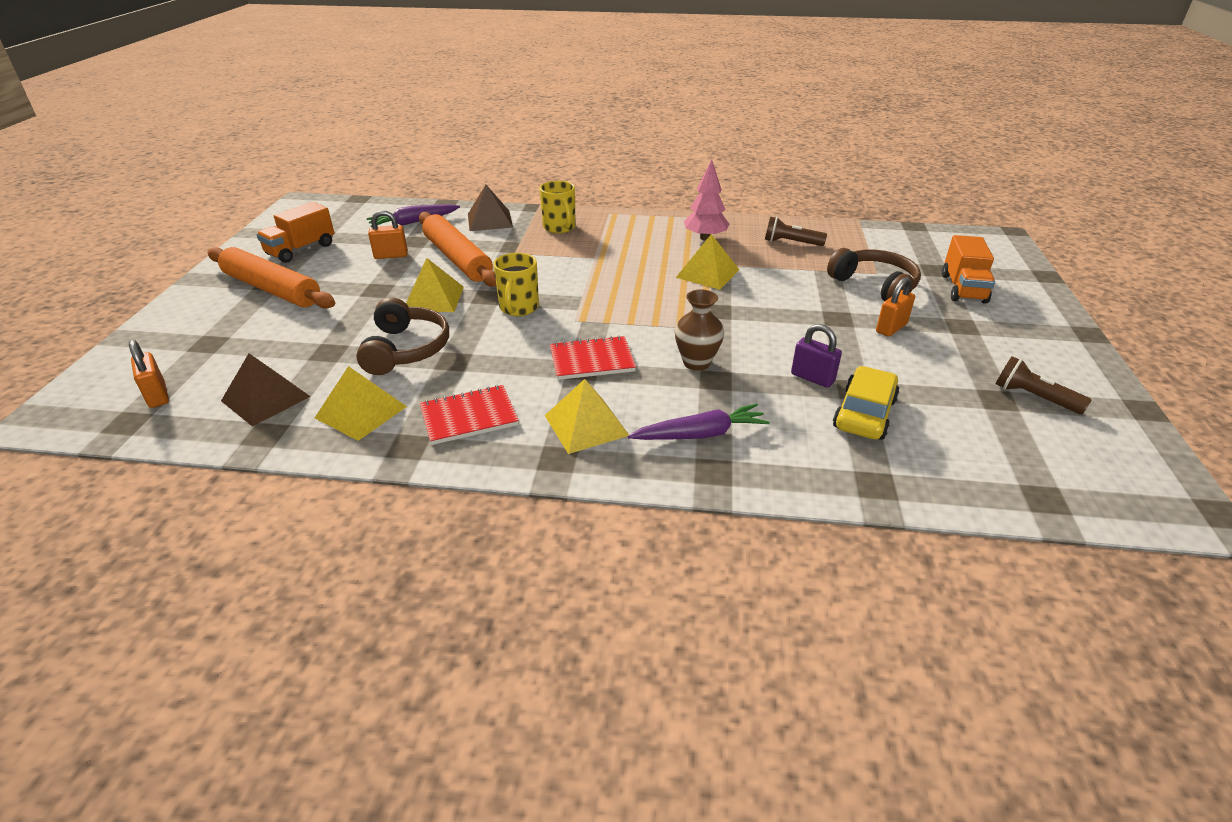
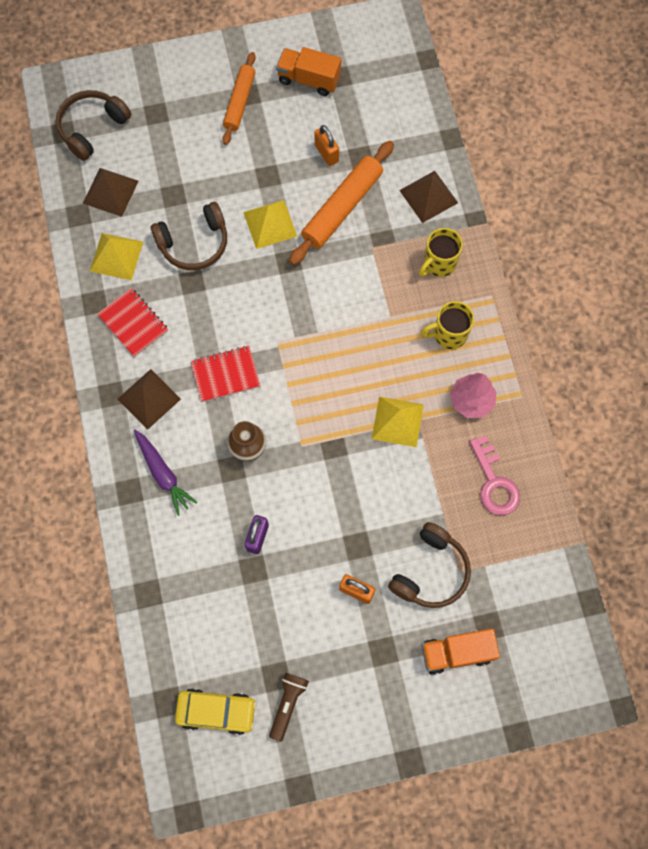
camera: 70 degrees right, 35 degrees up
(157, 395) = (92, 128): orange padlock -> brown headphones
(271, 289) = (239, 102): orange rolling pin -> orange rolling pin, size x0.66
(413, 222) = (397, 135): purple carrot -> none
(518, 308) = (279, 293): yellow mug -> yellow mug (449, 334)
(586, 425) = (149, 399): yellow pyramid -> brown pyramid
(592, 360) = (225, 374): red notebook -> red notebook turned 75 degrees counterclockwise
(791, 242) = (494, 483): brown flashlight -> pink key
(864, 413) = (223, 580): yellow car -> yellow car (216, 711)

